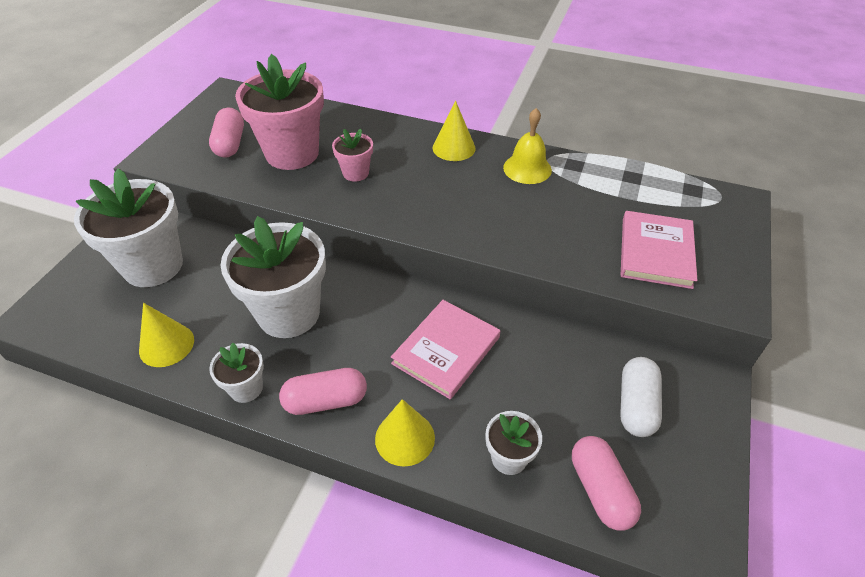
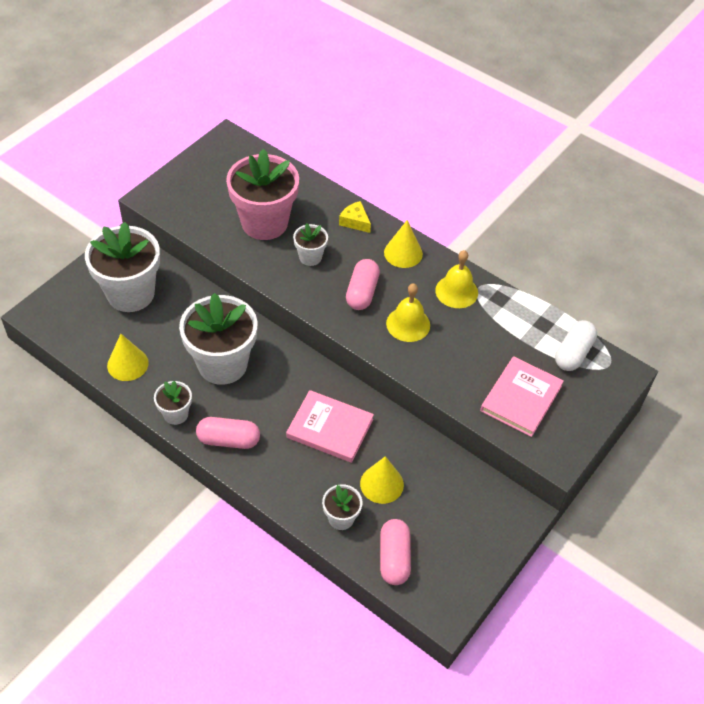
camera: 15 degrees right, 5 degrees up
(230, 144) = (216, 199): pink capsule -> pink capsule (362, 292)
(355, 173) = (310, 257): pink flower pot -> white flower pot
(390, 132) = (355, 221): none -> yellow cheese
(405, 438) = (274, 483): yellow cone -> yellow cone (381, 484)
(446, 350) = (330, 428): pink book -> pink book turned 60 degrees clockwise
(493, 210) = (408, 324): none -> yellow bell
(636, 405) = (452, 511): white capsule -> white capsule (573, 353)

